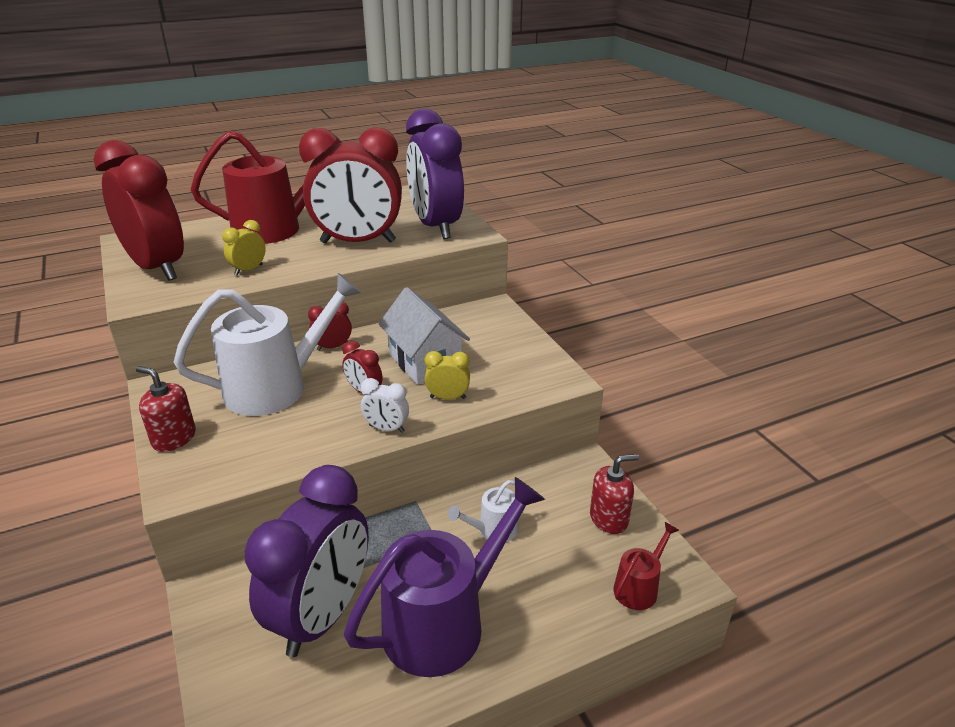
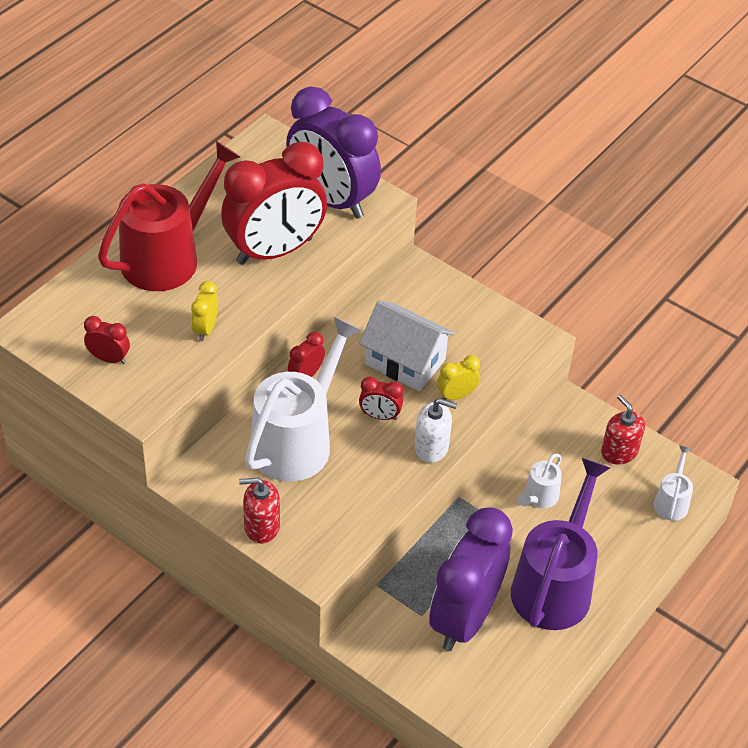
camera: 30 degrees left, 15 degrees up
(157, 268) = (109, 358): red clock -> red clock, size x0.41
(322, 616) = (464, 618): purple clock -> purple clock turned 150 degrees counterclockwise
(386, 429) = (431, 447): white clock -> white soap dispenser
(609, 518) = (619, 452): red soap dispenser -> red soap dispenser turned 75 degrees counterclockwise
(639, 587) = (671, 501): red watering can -> white watering can

